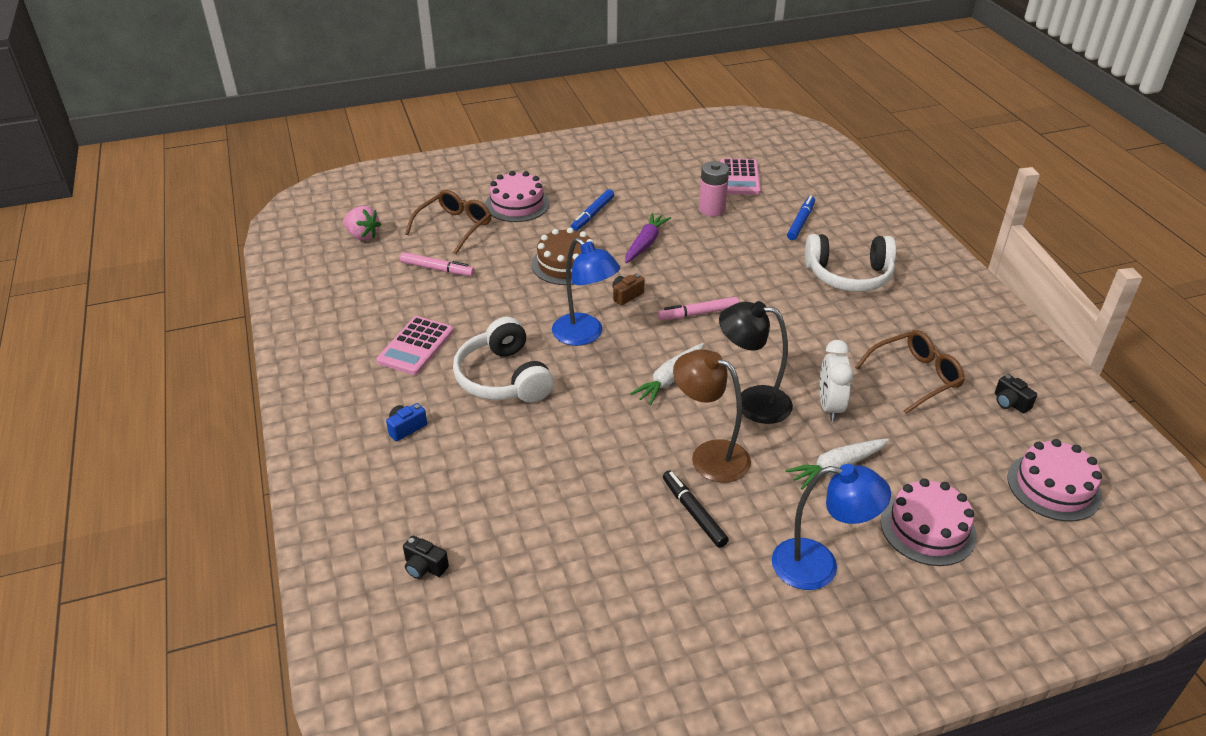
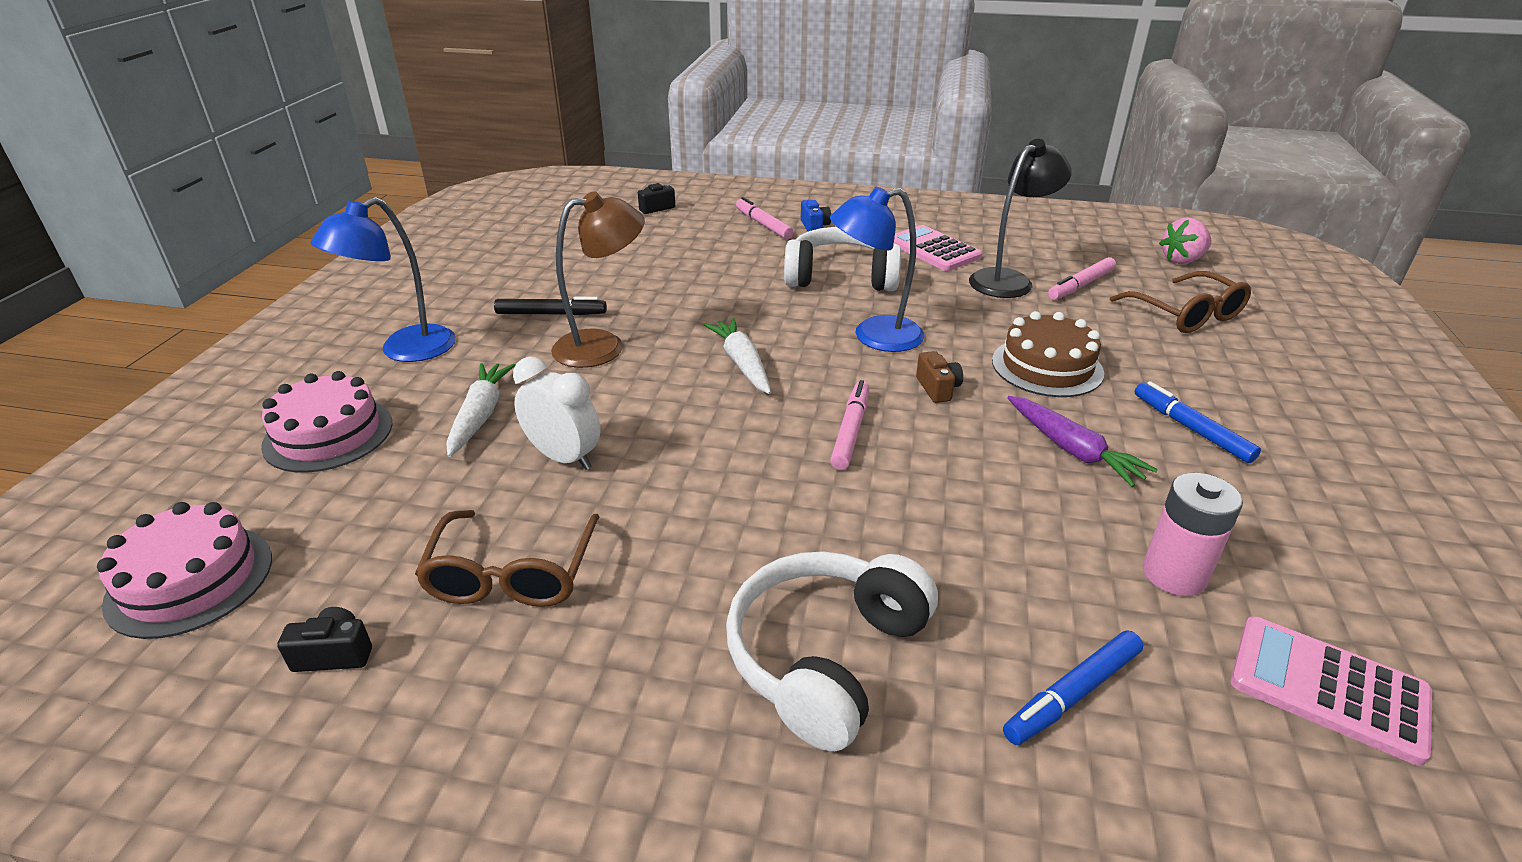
camera: 120 degrees right, 5 degrees down
(421, 463) = (763, 224): none -> pink marker
(517, 204) = (1245, 373): pink cake -> none
(752, 402) = (642, 403): black lamp -> black lamp (1008, 280)
(800, 222) = (1072, 694): blue marker -> blue marker turned 90 degrees clockwise

